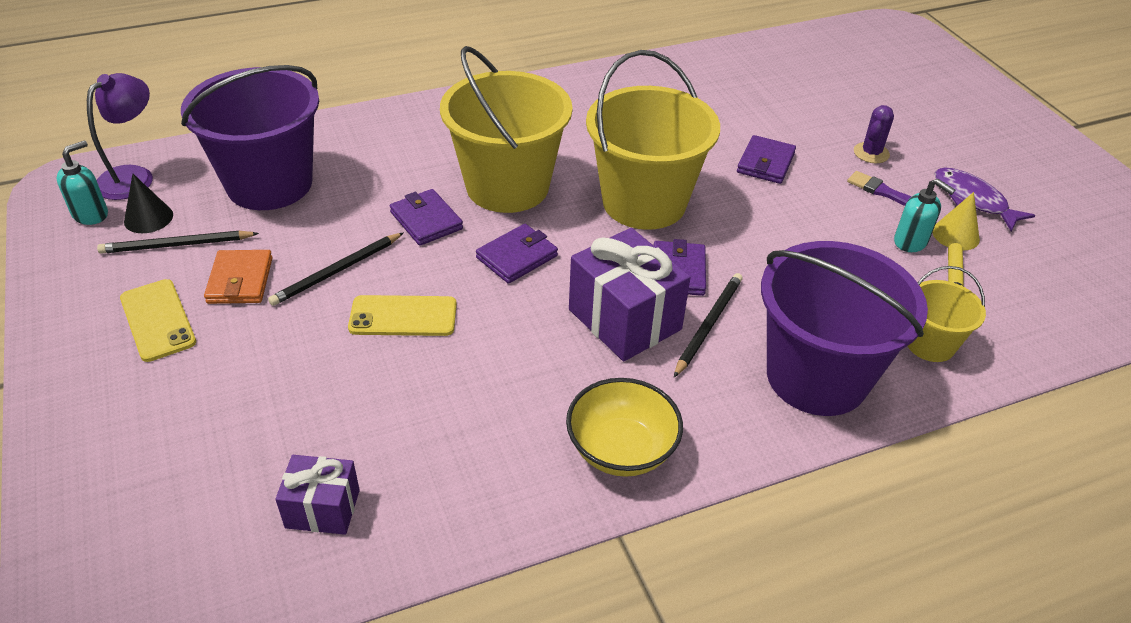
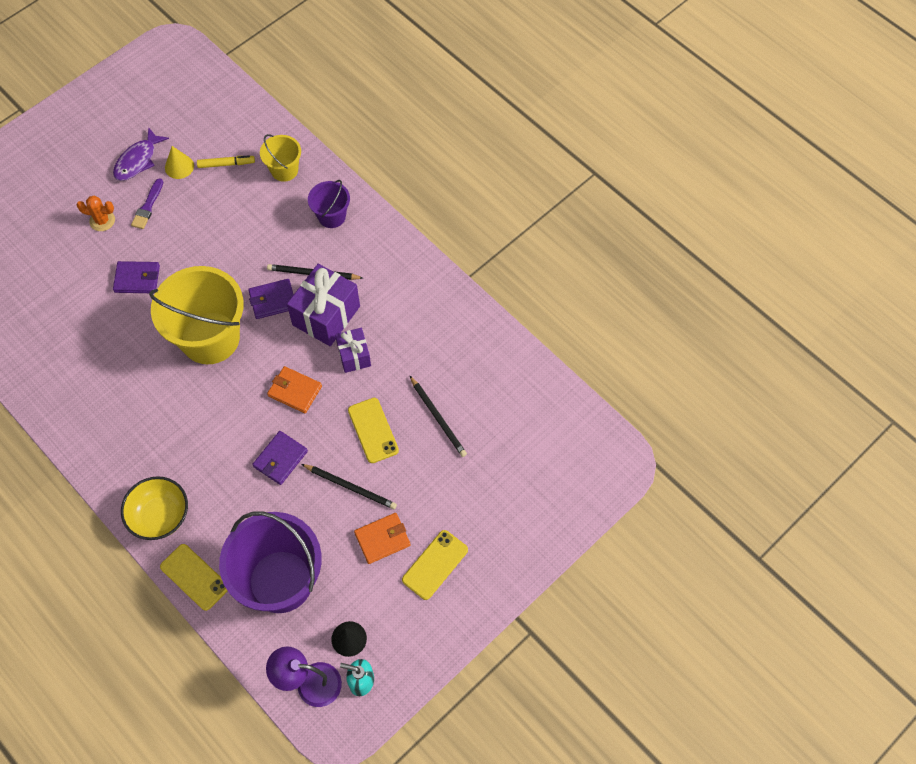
camera: 110 degrees left, 20 degrees up
(176, 245) = (367, 600): black pencil -> black pencil (438, 418)
(322, 509) = (515, 403): purple gift -> purple gift (354, 356)
(334, 127) = (194, 577): none -> yellow phone
(507, 186) = (224, 425): yellow bucket -> none
(517, 257) = (295, 391): purple wallet -> orange wallet
(621, 450) = (420, 289): yellow bowl -> yellow bowl (160, 516)
(817, 376) = (331, 216): purple bucket -> purple bucket, size x0.50
(871, 153) = (102, 220): purple cactus -> orange cactus
(910, 242) = (195, 188): turquoise soap dispenser -> none

